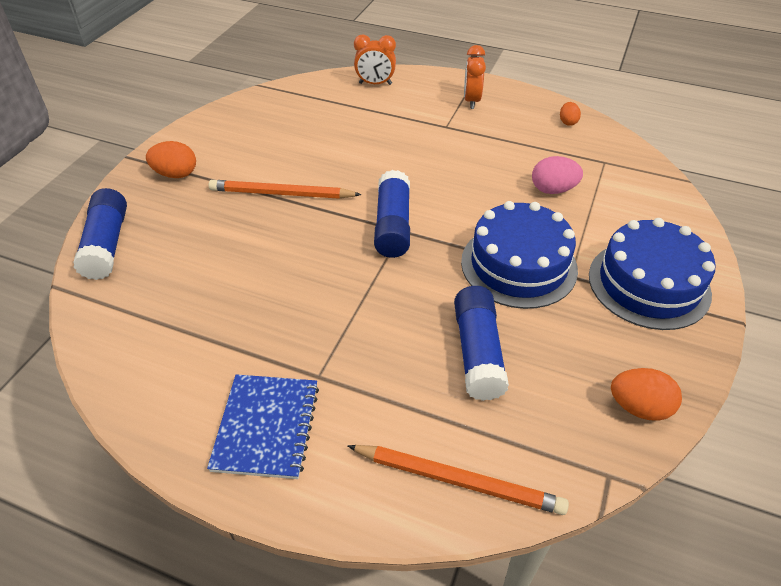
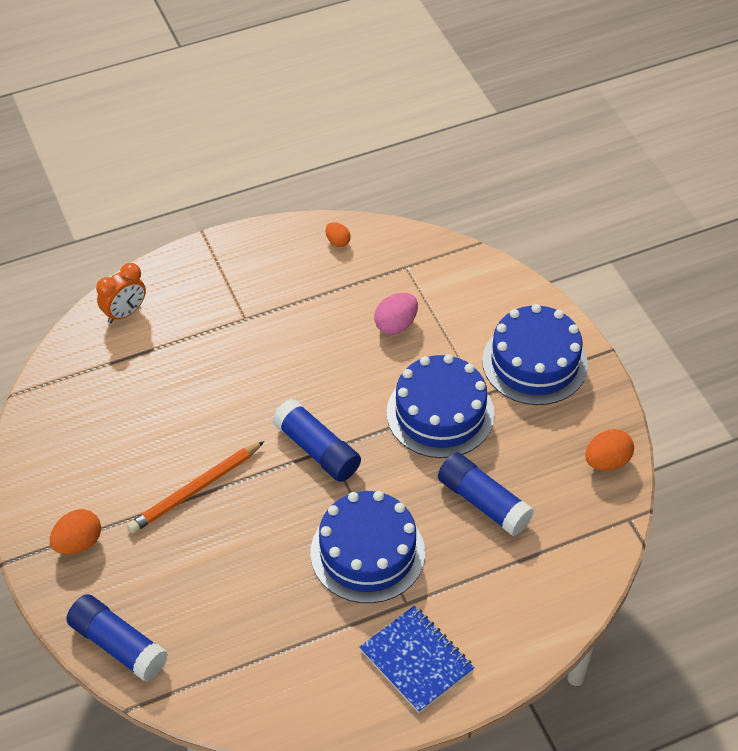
camera: 45 degrees left, 5 degrees up
(338, 316) = (367, 552): none -> blue cake
(458, 481) = (557, 592): orange pencil -> none
(471, 101) = (234, 273): orange clock -> none

